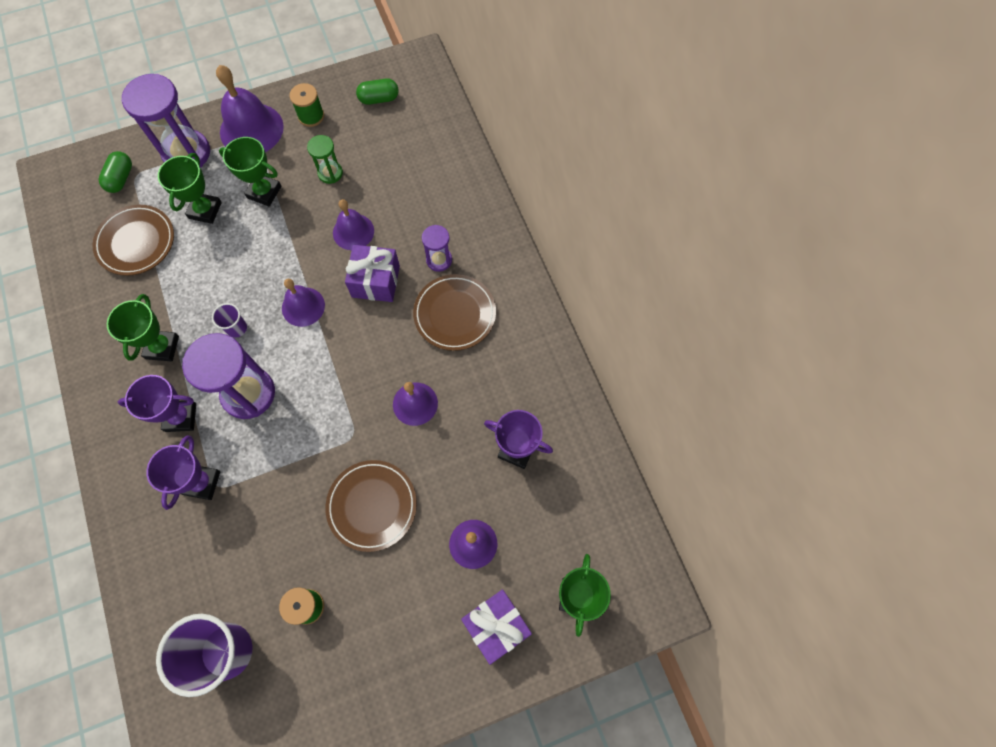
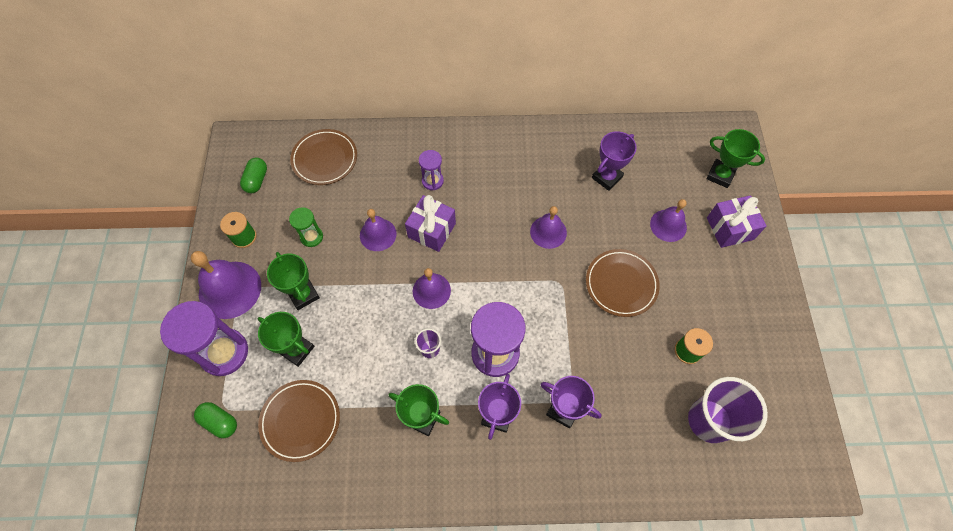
camera: 70 degrees left, 5 degrees down
(264, 192) = (303, 294): green trophy -> green trophy turned 75 degrees counterclockwise
(455, 314) = (484, 184): brown plate -> brown plate (325, 159)

